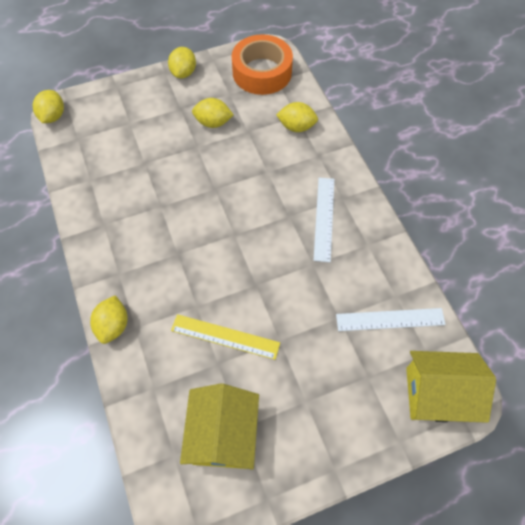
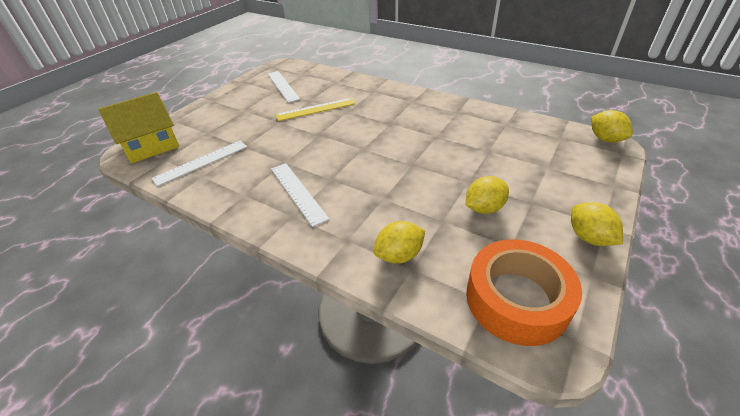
camera: 145 degrees right, 20 degrees down
(113, 325) = (385, 87): yellow lemon -> none
(223, 434) = (283, 86): yellow house -> white ruler

